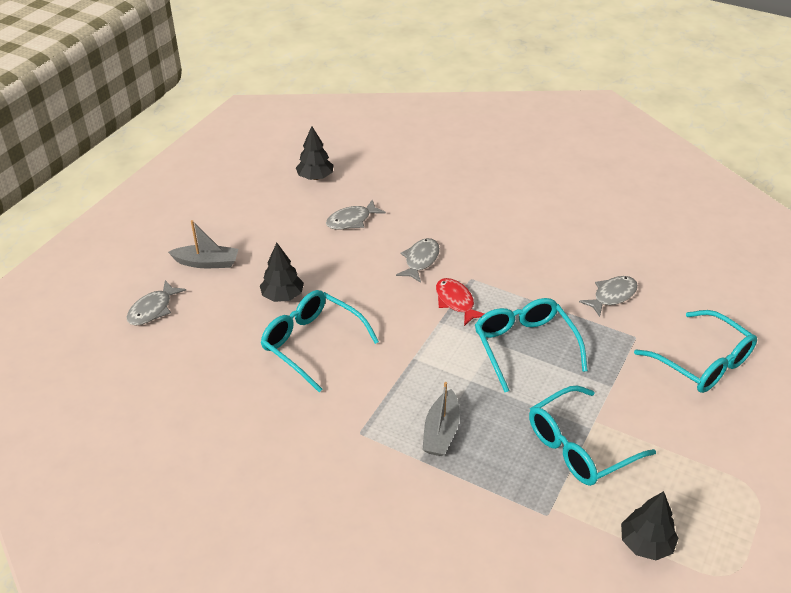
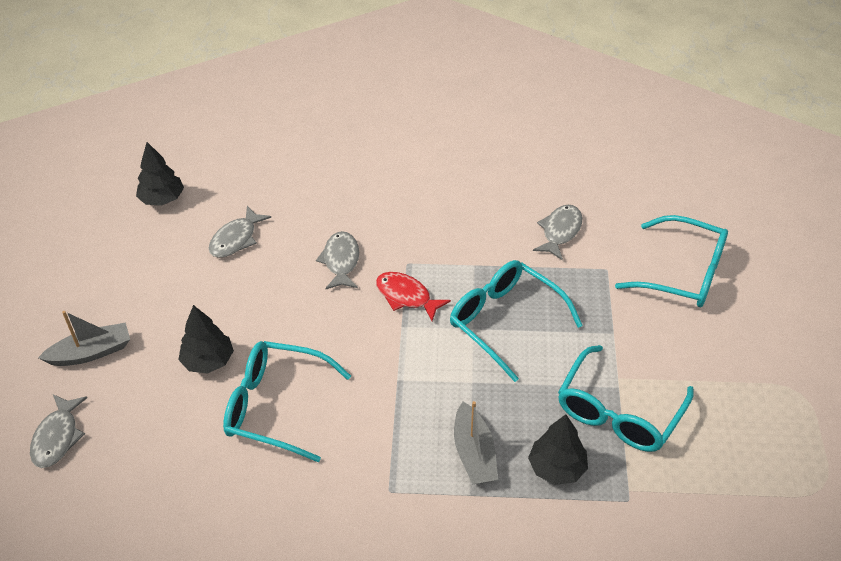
camera: 25 degrees left, 5 degrees up
(645, 543) = (734, 489): black tree -> black tree (556, 468)

